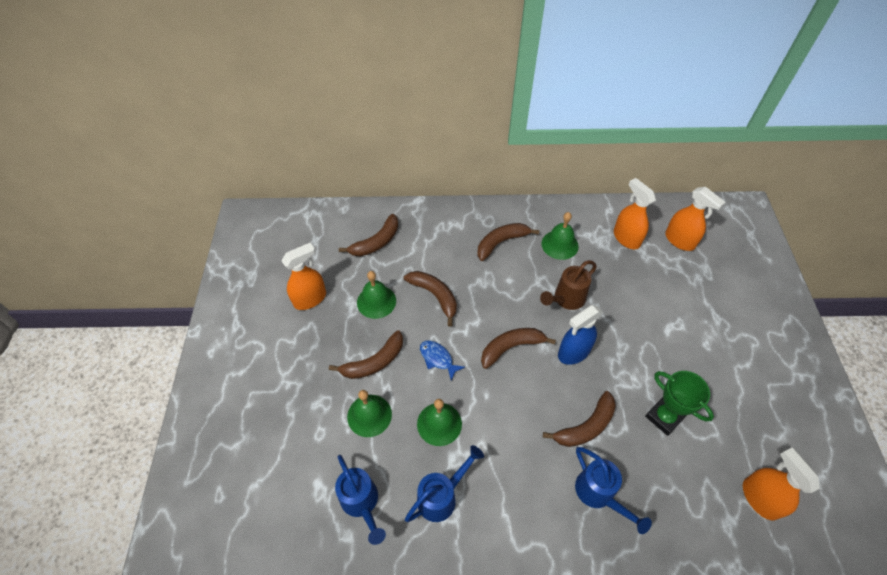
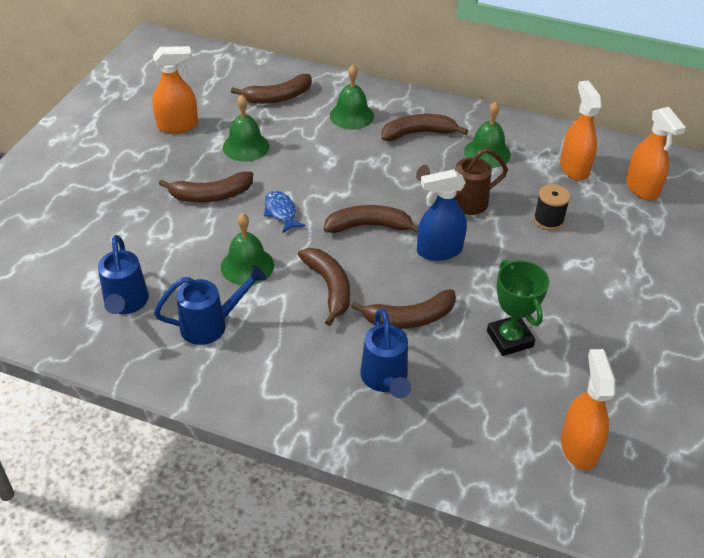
camera: 20 degrees right, 10 degrees down
(369, 415) = (178, 237): green bell -> green bell (351, 115)
(435, 296) = (312, 159): brown banana -> brown banana (329, 287)
(633, 293) = (548, 220): none -> black spool

